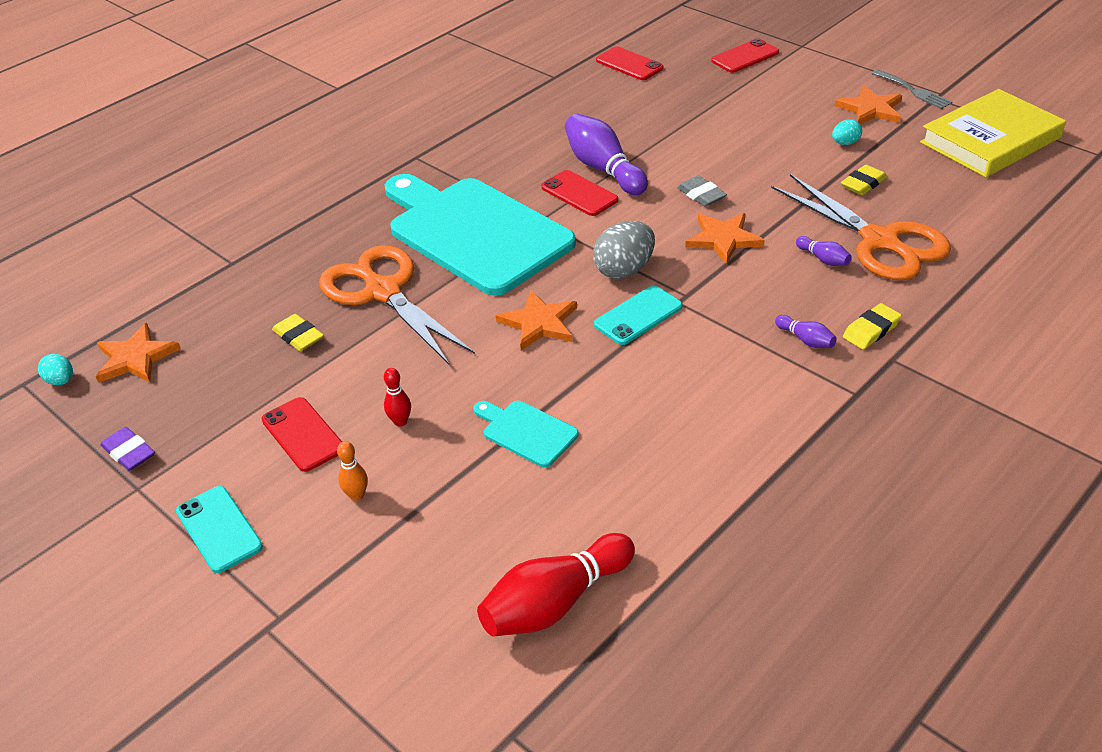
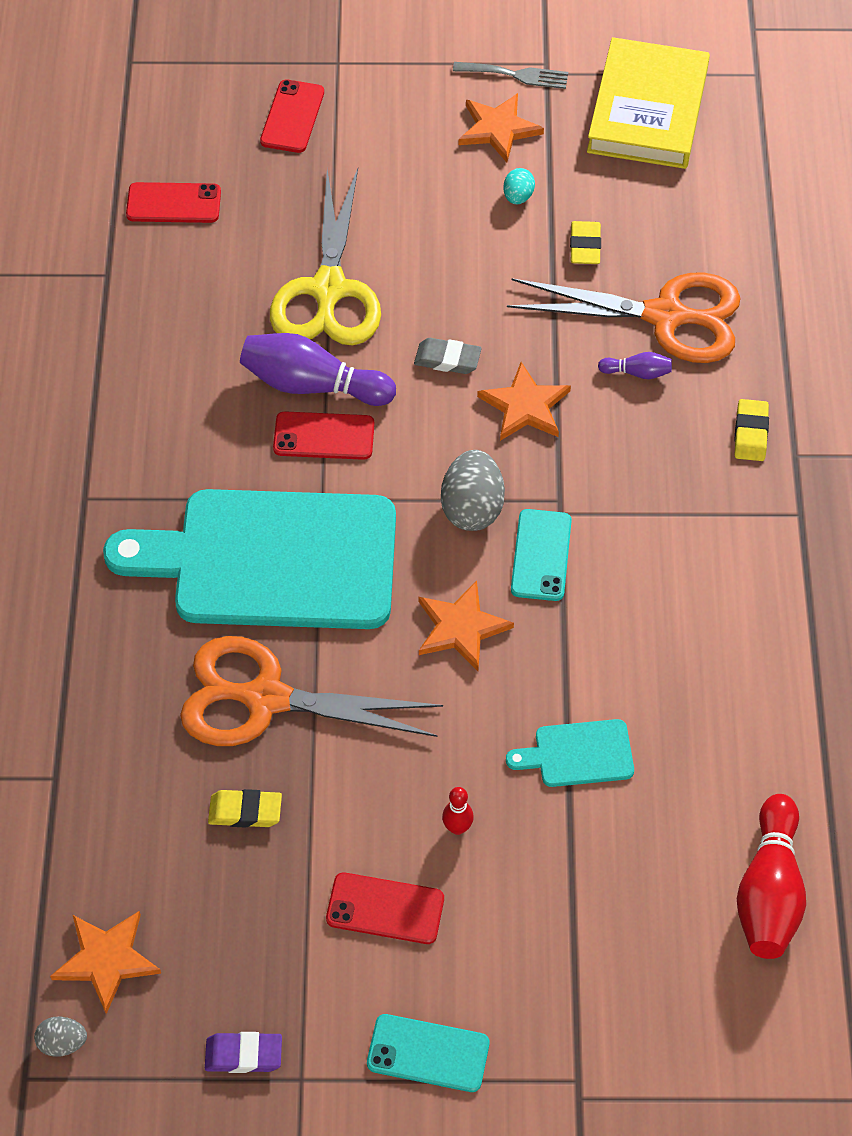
camera: 45 degrees left, 15 degrees up
(61, 381) = (62, 1043): turquoise egg -> grey egg
(357, 495) = (507, 927): orange bowling pin -> none
(668, 134) = (328, 290): none -> yellow scissors
(805, 340) = (708, 482): purple bowling pin -> none

